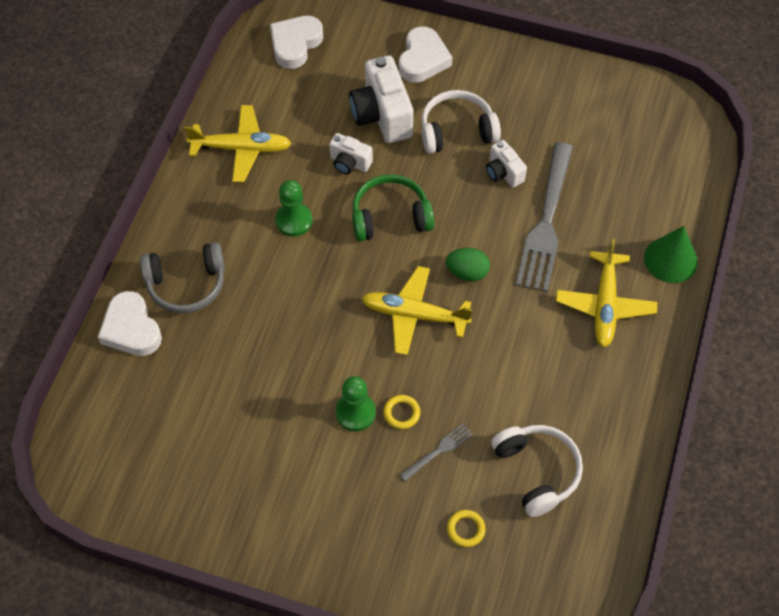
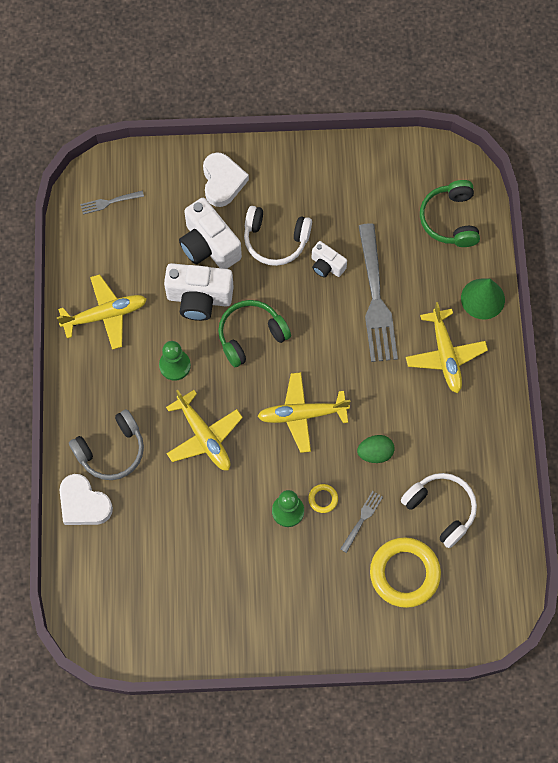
camera: 20 degrees left, 10 degrees up
(294, 302) = (204, 436): none -> yellow plane
(295, 44) = (110, 202): white heart -> grey fork
(349, 163) = (199, 298): white camera -> white camera, size x1.82
(457, 131) = (275, 240): white headphones -> white headphones turned 135 degrees counterclockwise
(466, 529) = (404, 573): yellow ring -> yellow ring, size x2.33
(467, 272) = (329, 364): green egg -> green egg (375, 453)
(662, 168) = (450, 219): none -> green headphones

